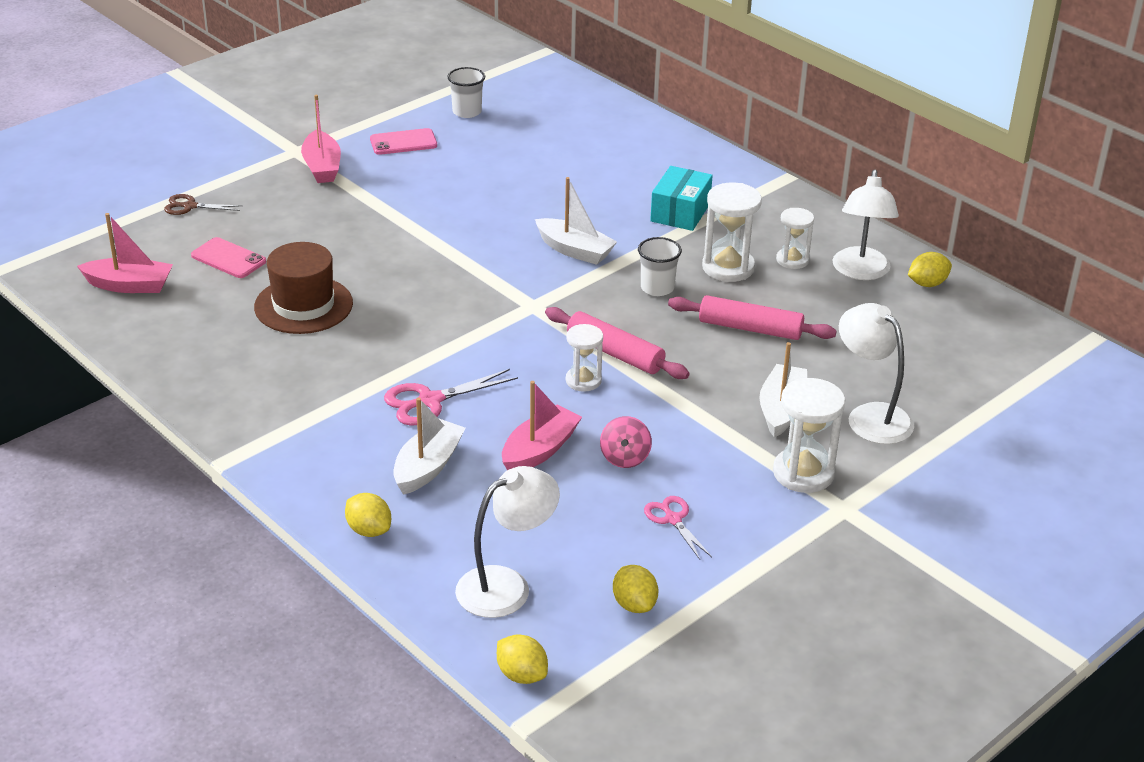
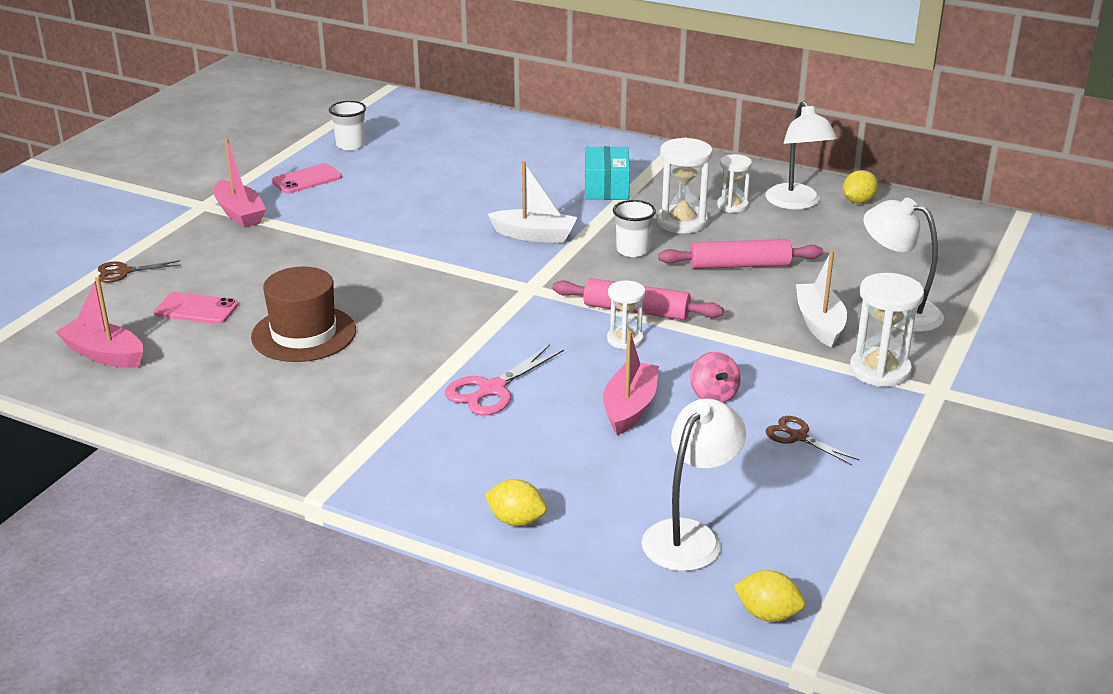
camera: 20 degrees left, 5 degrees down
(129, 285) = (104, 354): pink boat -> pink boat turned 135 degrees counterclockwise
(428, 467) = (533, 448): white boat -> none
(634, 604) = (822, 520): yellow lemon -> none
(673, 519) = (798, 437): pink scissors -> brown scissors

